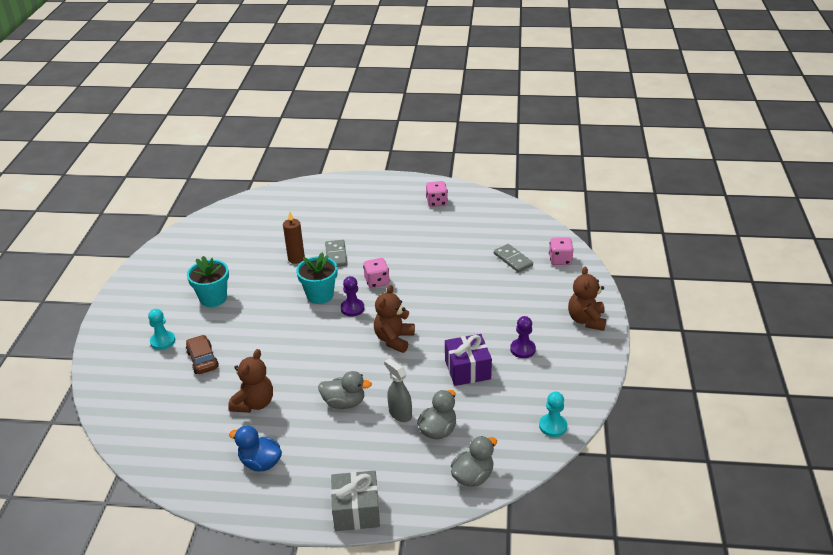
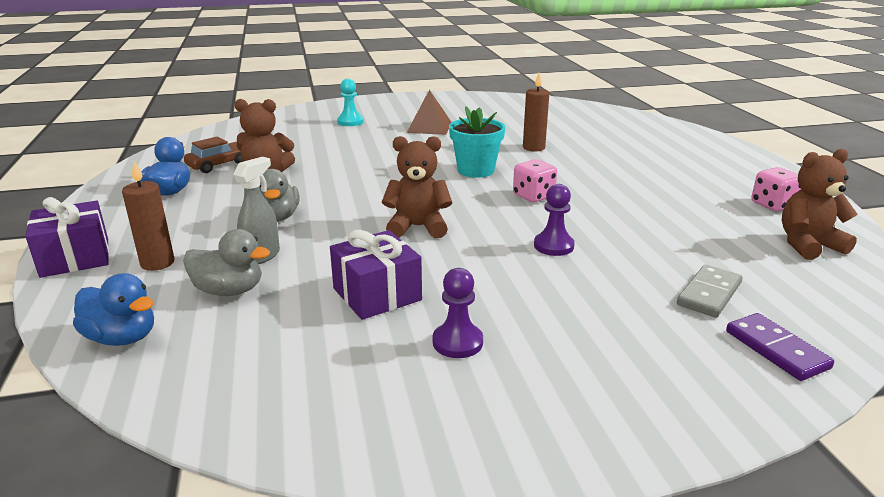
camera: 70 degrees right, 10 degrees down
(202, 360) = (329, 140): brown car -> brown car (218, 164)
(213, 298) = (429, 127): turquoise flower pot -> brown pyramid
(336, 255) = (563, 165): grey domino -> none
(352, 308) = (464, 191): purple pawn -> purple pawn (553, 246)
(356, 511) = (75, 257): grey gift -> purple gift
(386, 465) = (157, 263): none -> brown candle
(473, 476) = (122, 338): grey duck -> blue duck
(553, 426) = (248, 411): turquoise pawn -> none
(560, 260) = (776, 349): pink dice -> purple domino
(586, 320) = (605, 416): brown teddy bear -> brown teddy bear (808, 245)

